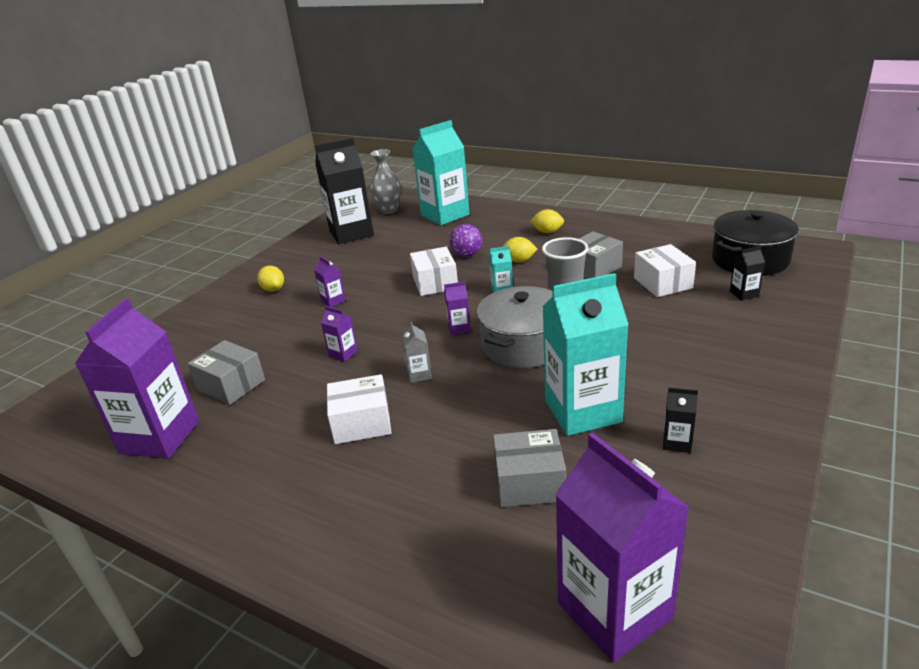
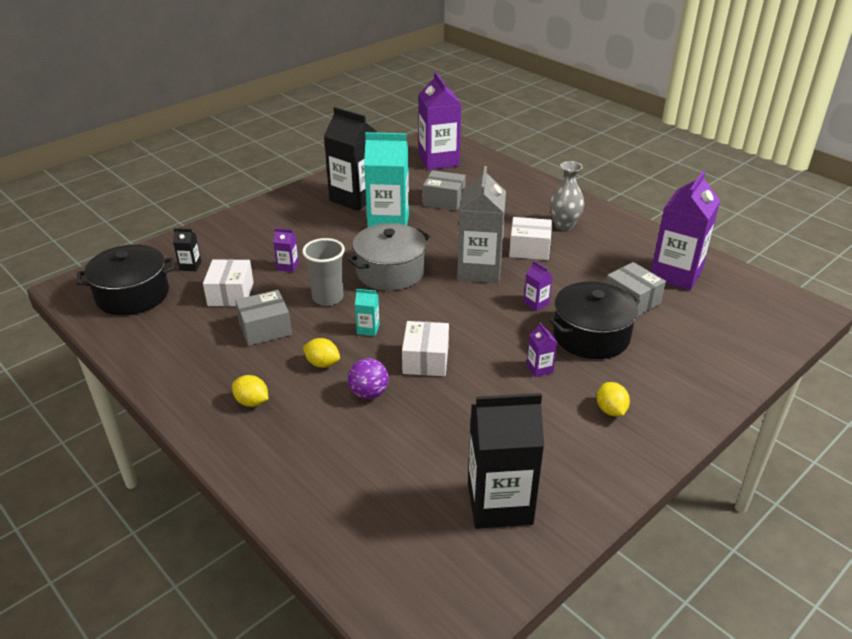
camera: 165 degrees left, 5 degrees up
(284, 337) = (591, 336): none -> black pot
(389, 210) = (423, 555): grey vase -> grey vase (564, 225)
(419, 374) = (479, 270): grey carton -> grey carton, size x2.38
(445, 215) = (346, 498): turquoise carton -> none
(459, 328) = (430, 300): purple carton -> purple carton (288, 266)
(677, 442) = (354, 198): black carton -> black carton, size x2.38

